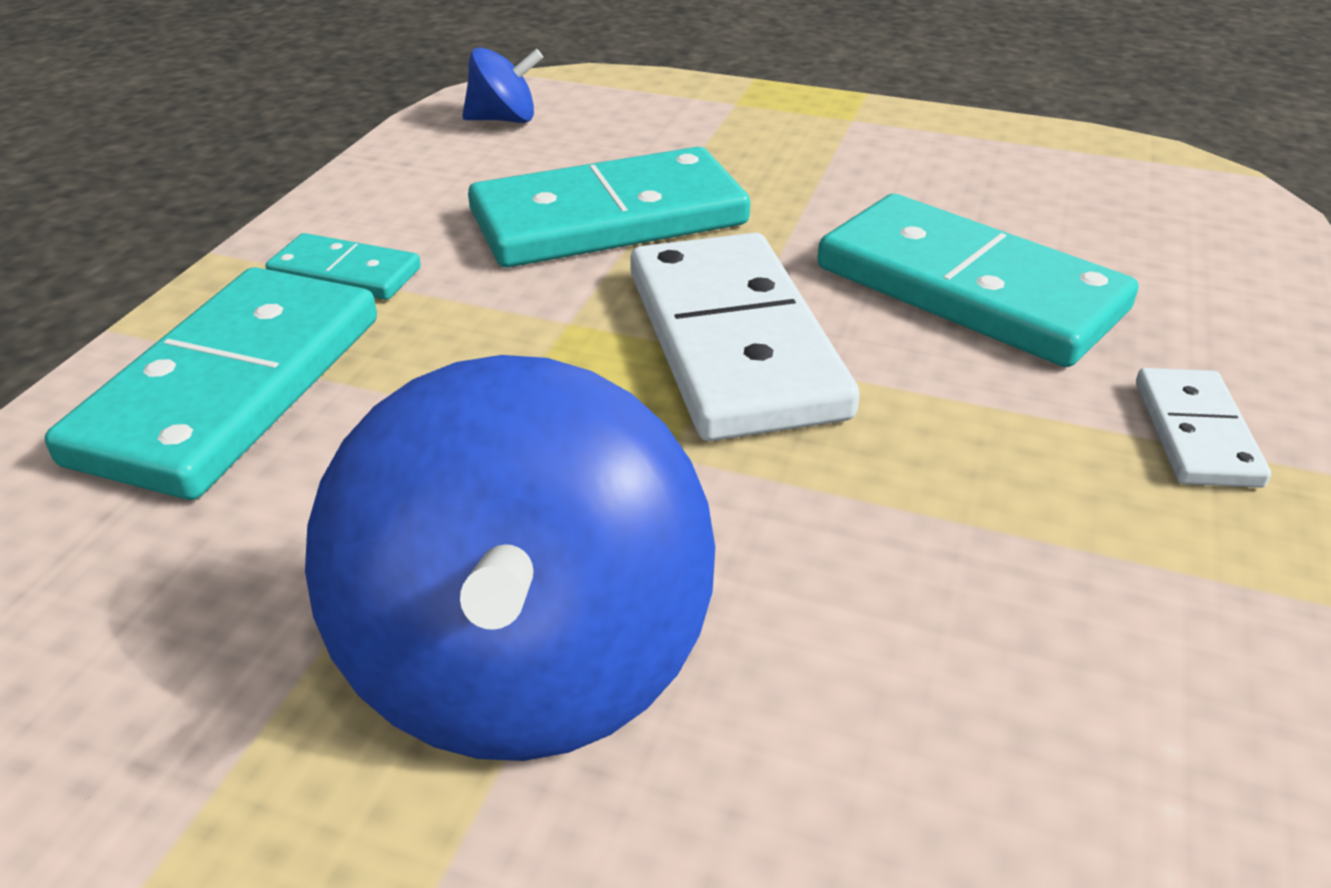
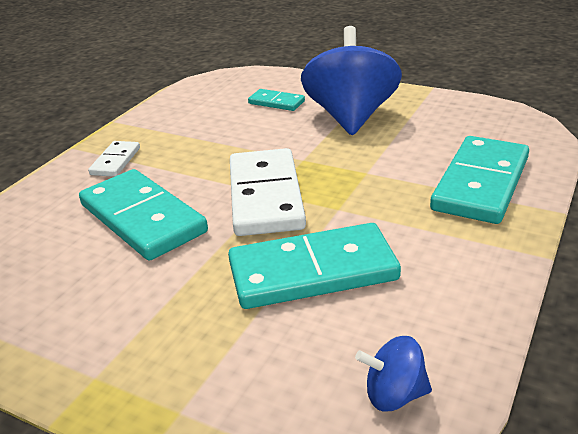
camera: 170 degrees left, 5 degrees down
(345, 273) = (460, 238): turquoise domino -> turquoise domino (276, 102)

